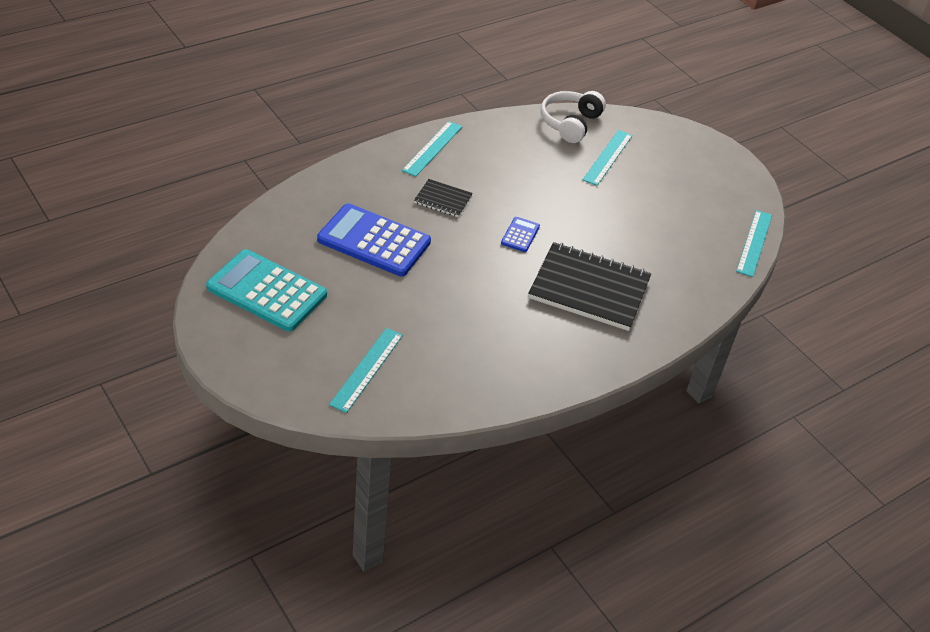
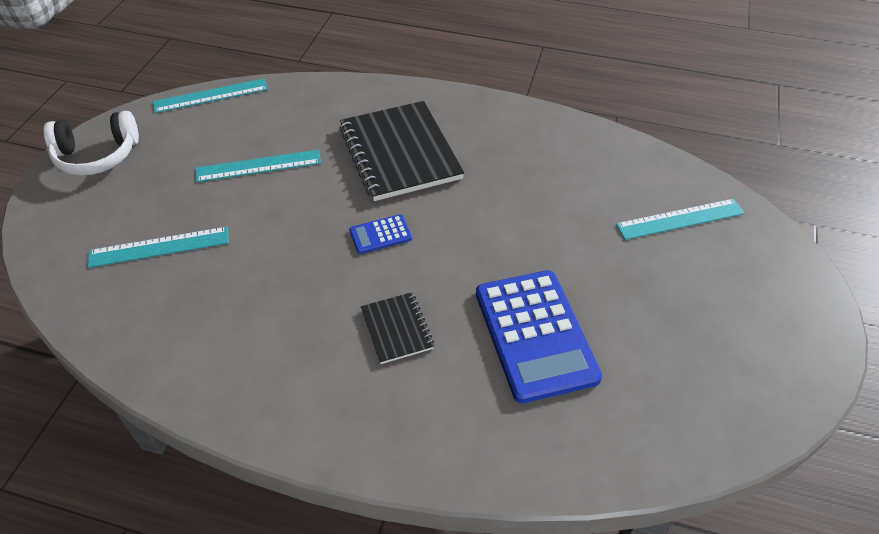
camera: 125 degrees left, 5 degrees up
(267, 291) = (716, 360): turquoise calculator -> none
(432, 148) = (307, 410): turquoise ruler -> turquoise ruler (258, 166)
(570, 123) = (111, 316): white headphones -> white headphones (97, 156)

